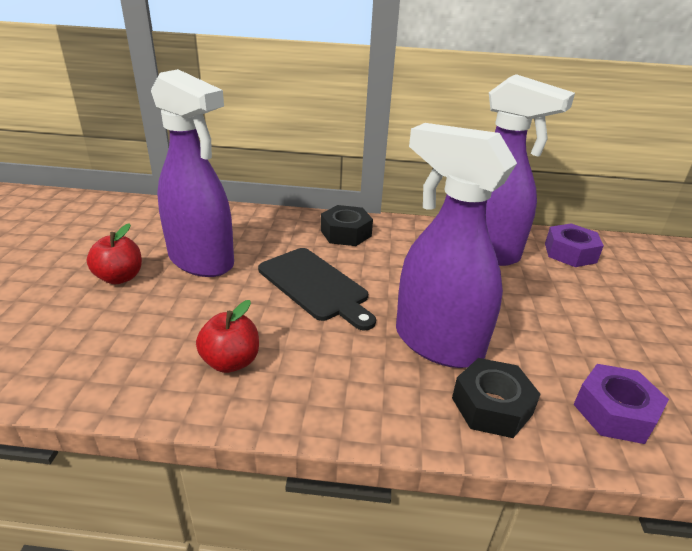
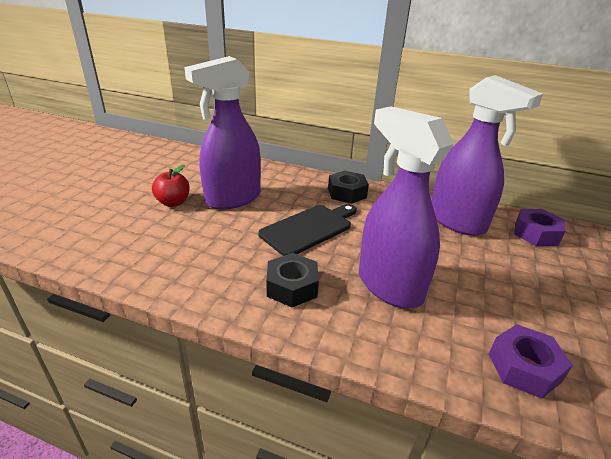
camera: 15 degrees right, 0 degrees up
(202, 261) = (232, 199): purple spray bottle -> purple spray bottle turned 90 degrees clockwise
(231, 361) = (228, 272): red apple -> none
(315, 286) = (309, 228): black cutting board -> black cutting board turned 105 degrees counterclockwise
(492, 406) = (416, 341): black nut -> black nut (292, 287)

